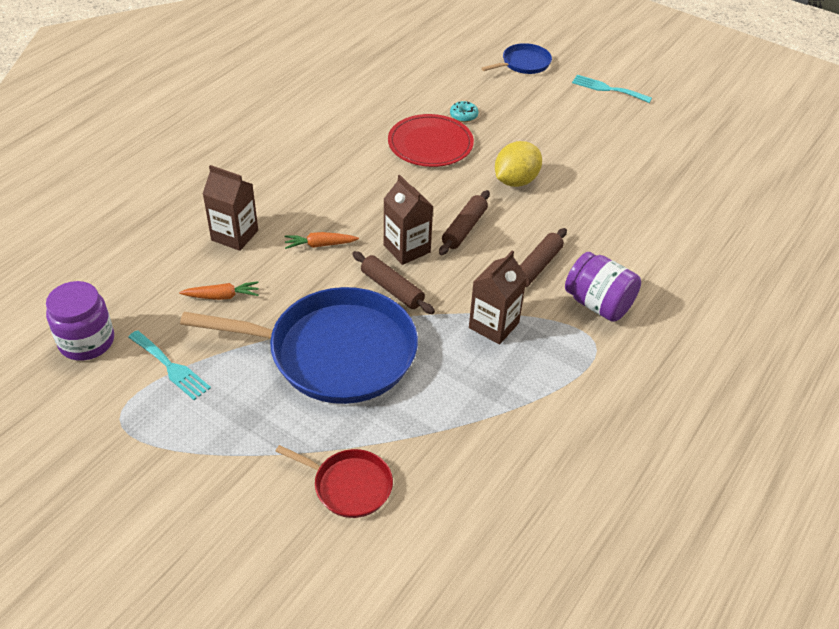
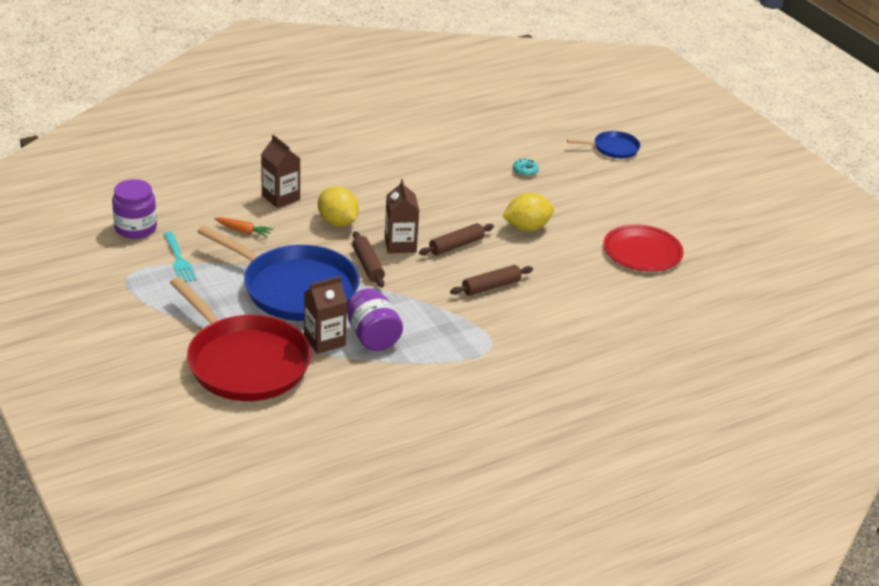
camera: 25 degrees right, 10 degrees down
(320, 245) = (338, 222): orange carrot -> yellow lemon
(349, 485) = (245, 362): red pan -> red pan, size x2.11
(430, 144) = (479, 183): red plate -> red plate (642, 251)
(493, 325) = (424, 311): brown carton -> brown carton (324, 341)
(598, 304) = (517, 324): purple jar -> purple jar (372, 337)
(607, 89) = (671, 187): turquoise fork -> none

